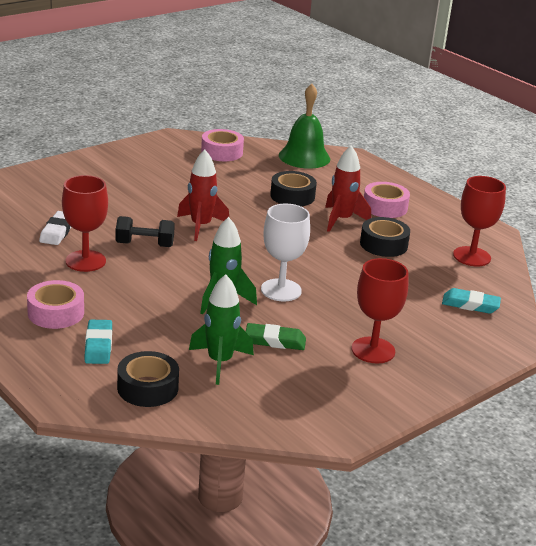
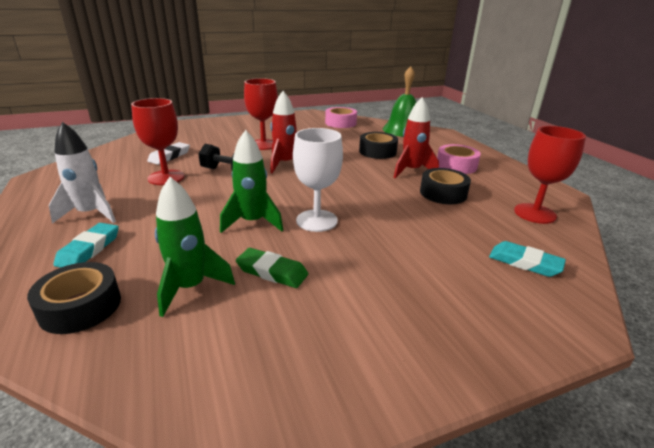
camera: 20 degrees right, 0 degrees up
(56, 313) = (91, 214): pink tape -> white rocket
(373, 350) = (381, 302): red goblet -> red goblet (263, 144)

